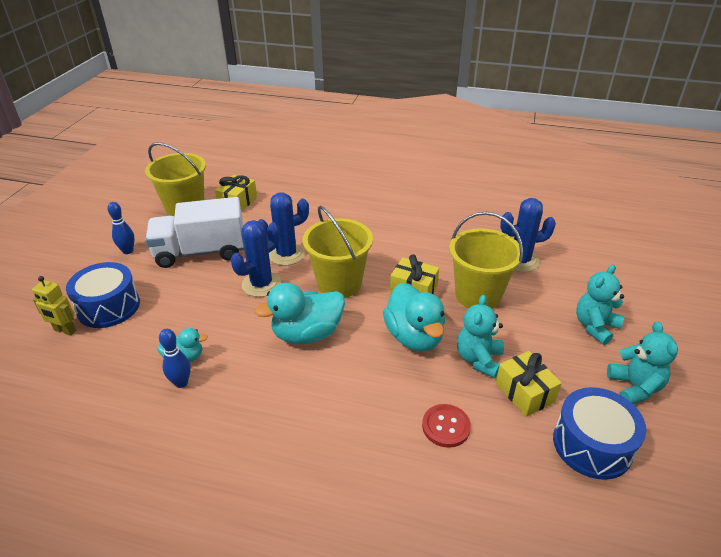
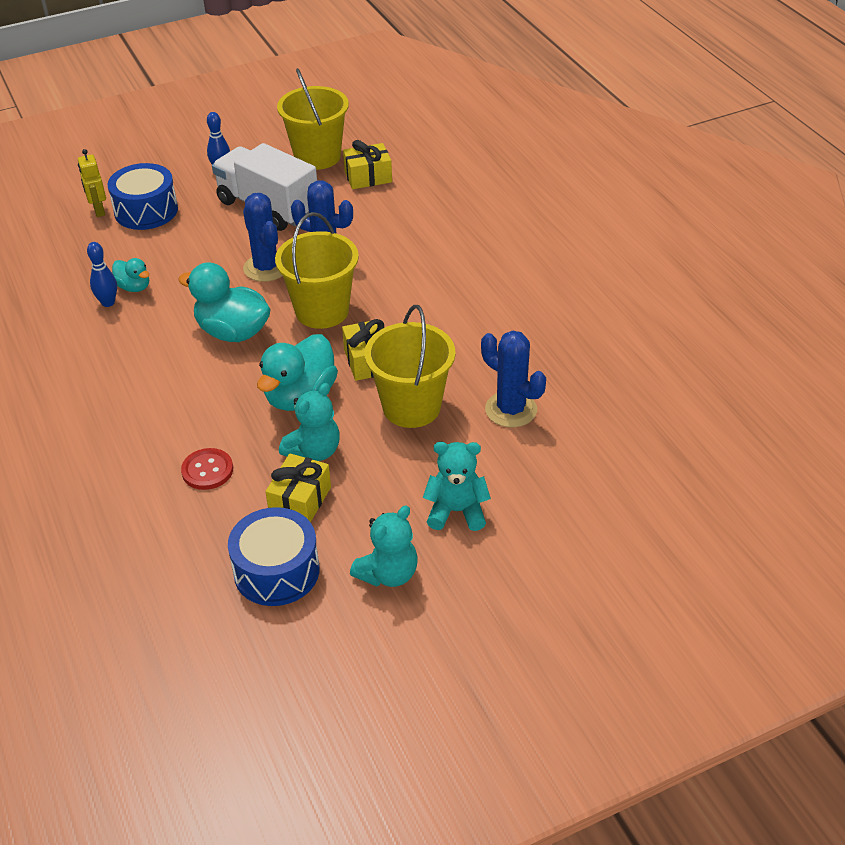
camera: 50 degrees right, 5 degrees up
(261, 284) = (266, 268): blue cactus -> blue cactus turned 60 degrees clockwise
(478, 359) = (314, 451): turquoise teddy bear -> turquoise teddy bear turned 150 degrees clockwise

